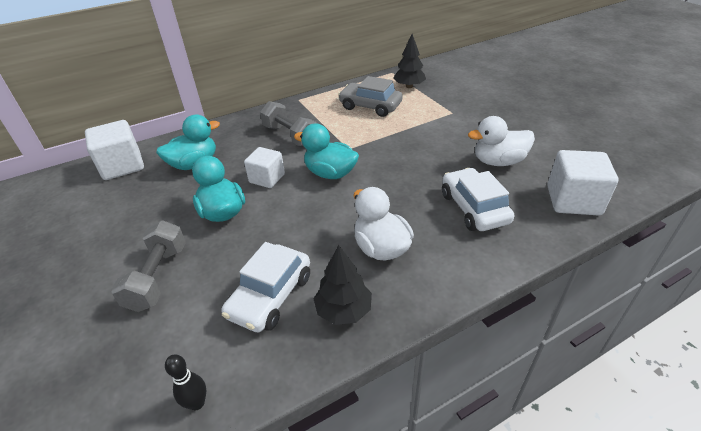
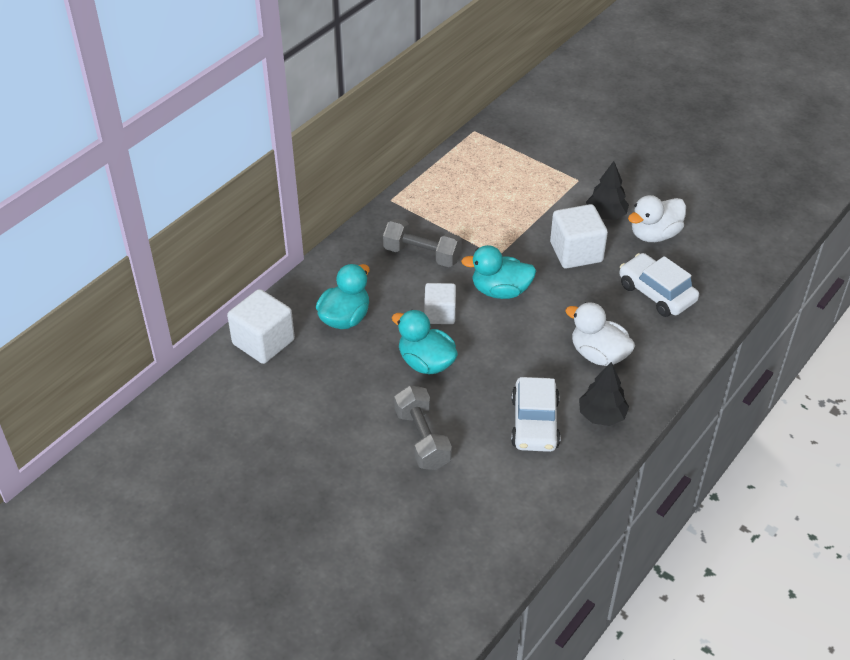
camera: 25 degrees left, 5 degrees up
(197, 403) = (541, 512): black bowling pin -> none
(370, 106) = (483, 191): grey car -> none
(409, 86) = (509, 150): black tree -> black tree (606, 215)
(573, 200) = (736, 262): white cube -> white cube (576, 252)

